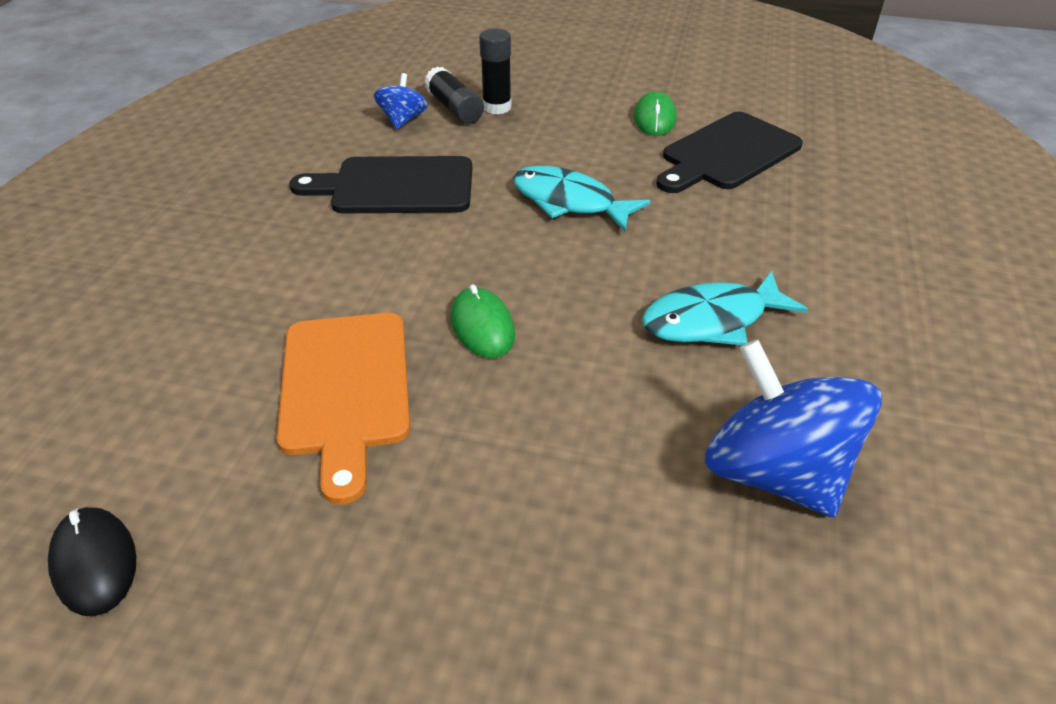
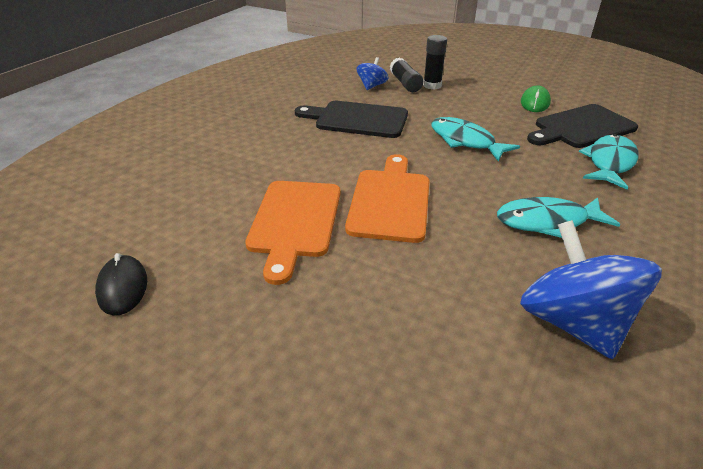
camera: 15 degrees right, 5 degrees down
(482, 326) = (390, 201): green mouse -> orange cutting board
(775, 208) = (609, 162): none -> turquoise fish

